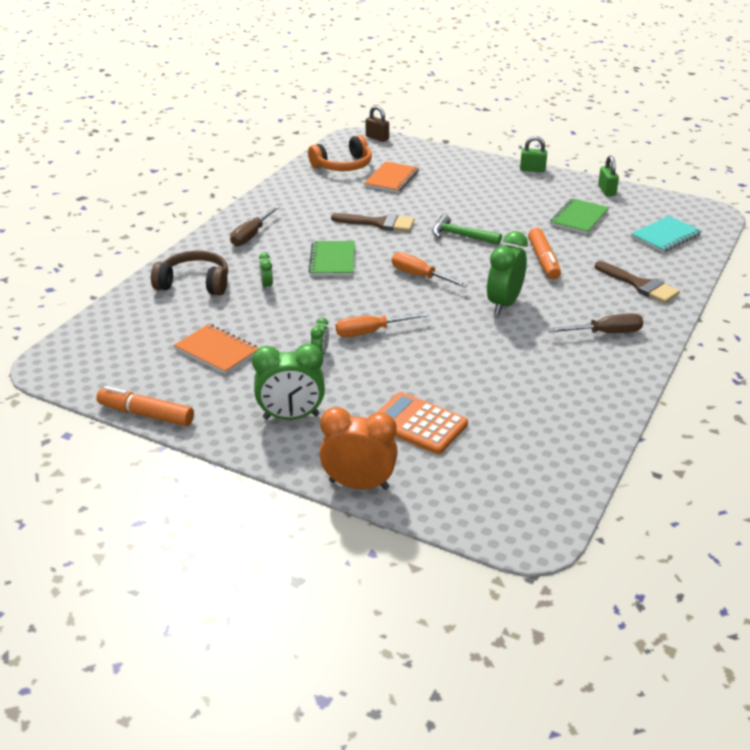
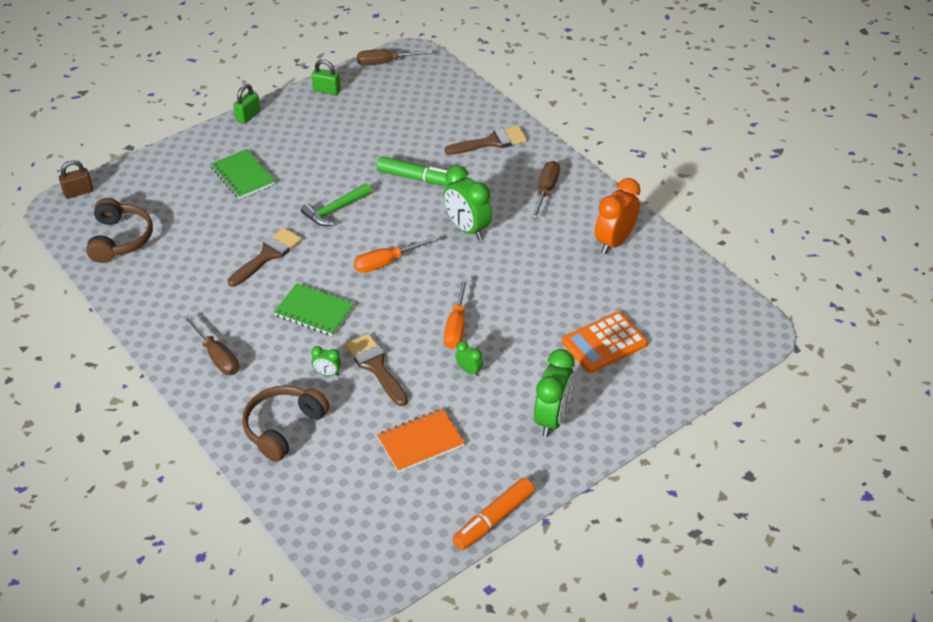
camera: 65 degrees left, 10 degrees up
(290, 305) = (375, 366): none -> brown brush
(343, 165) = (120, 239): orange headphones -> brown headphones
(359, 485) = (661, 404): orange clock -> orange clock (614, 242)
(391, 179) = (183, 214): orange notebook -> none
(543, 260) = (415, 178): orange marker -> green marker
(579, 218) = (361, 127): green notebook -> green notebook (243, 176)
(665, 236) = (428, 94): turquoise notebook -> none
(680, 205) = (385, 63): none -> brown screwdriver

